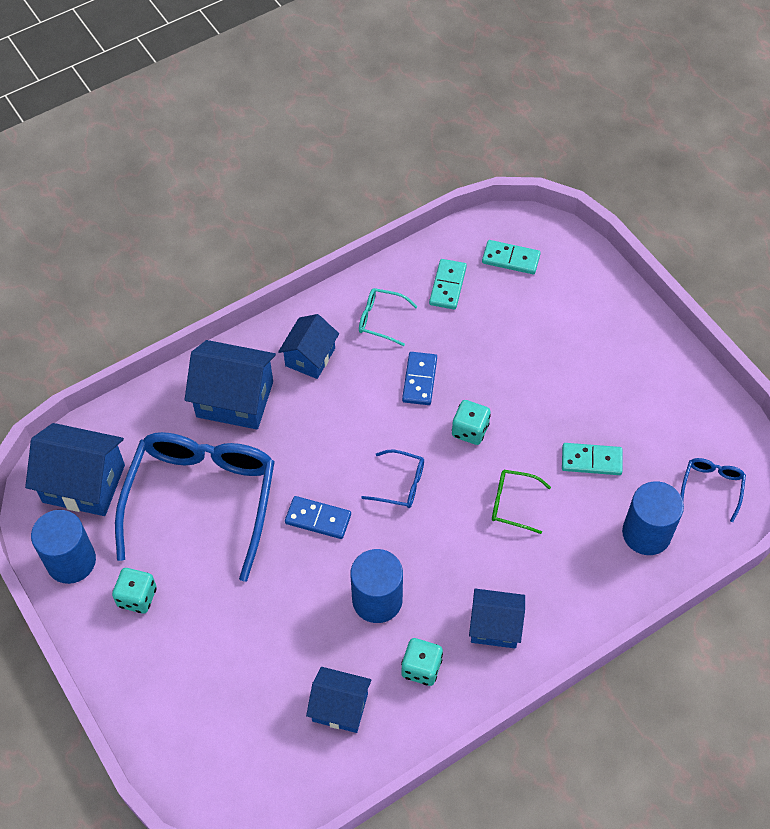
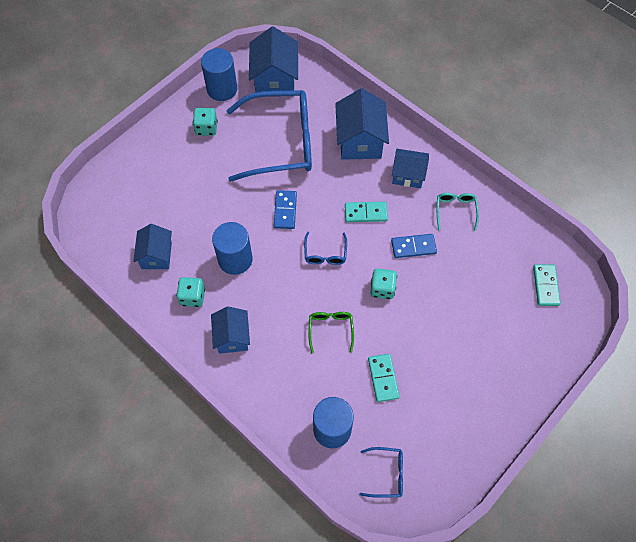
camera: 75 degrees right, 5 degrees up
(448, 286) = (502, 247): turquoise domino -> turquoise domino (366, 213)

